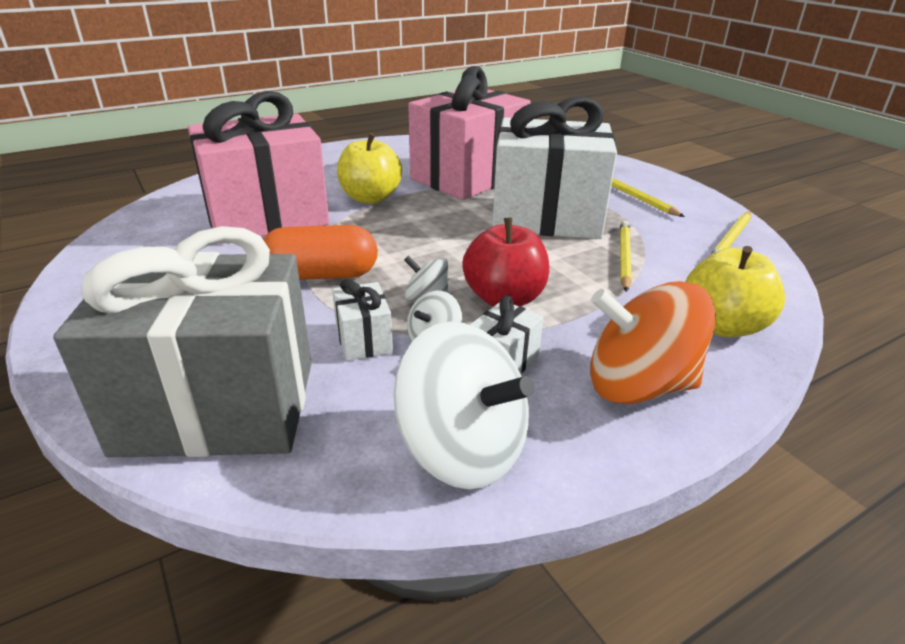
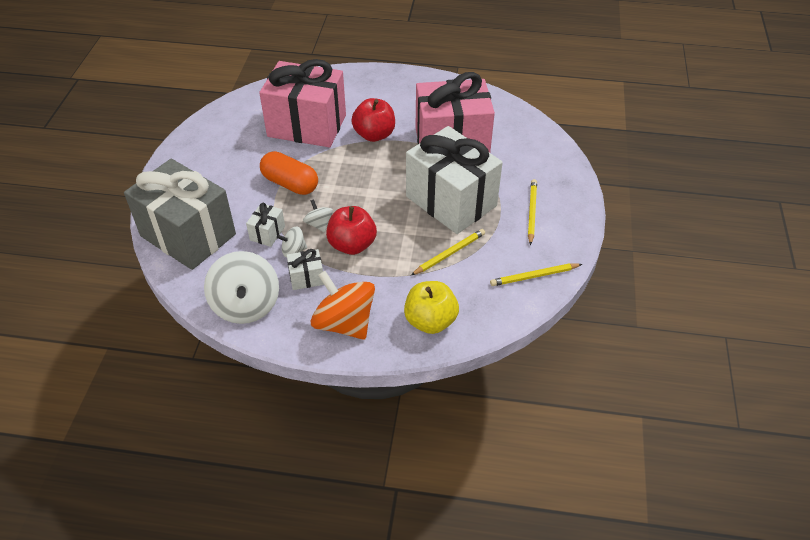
camera: 40 degrees right, 15 degrees up
(370, 198) = (374, 135): yellow apple -> red apple

